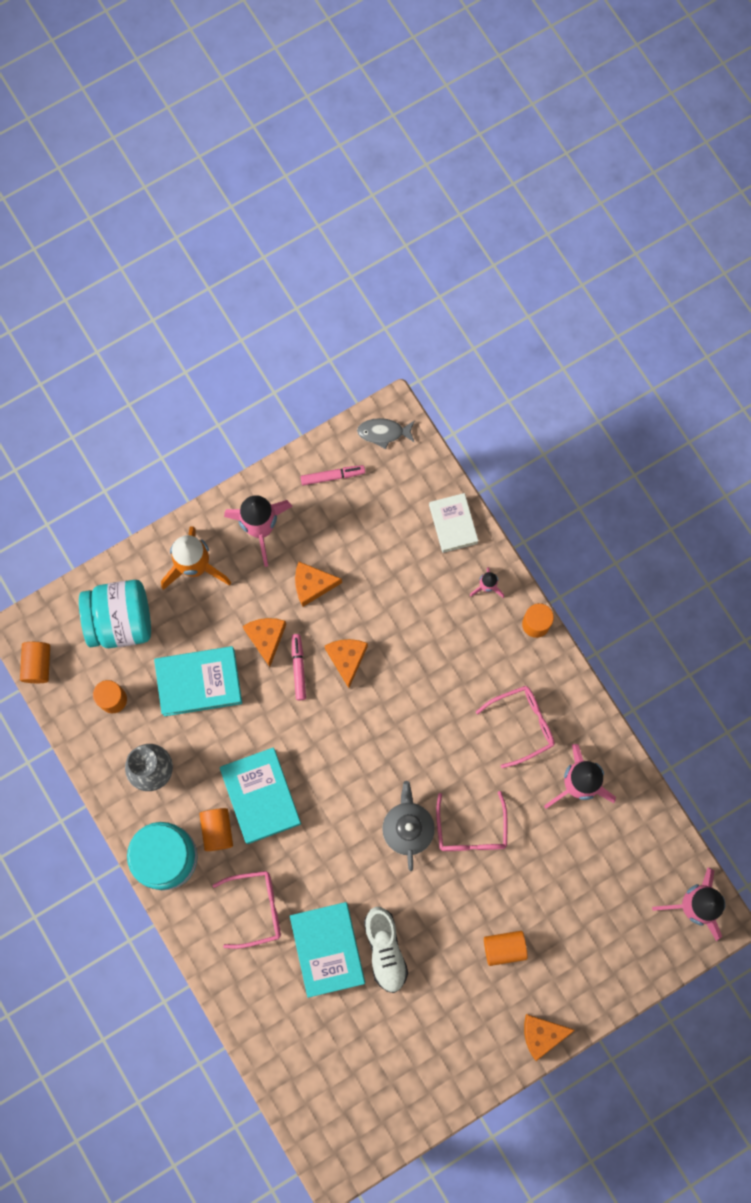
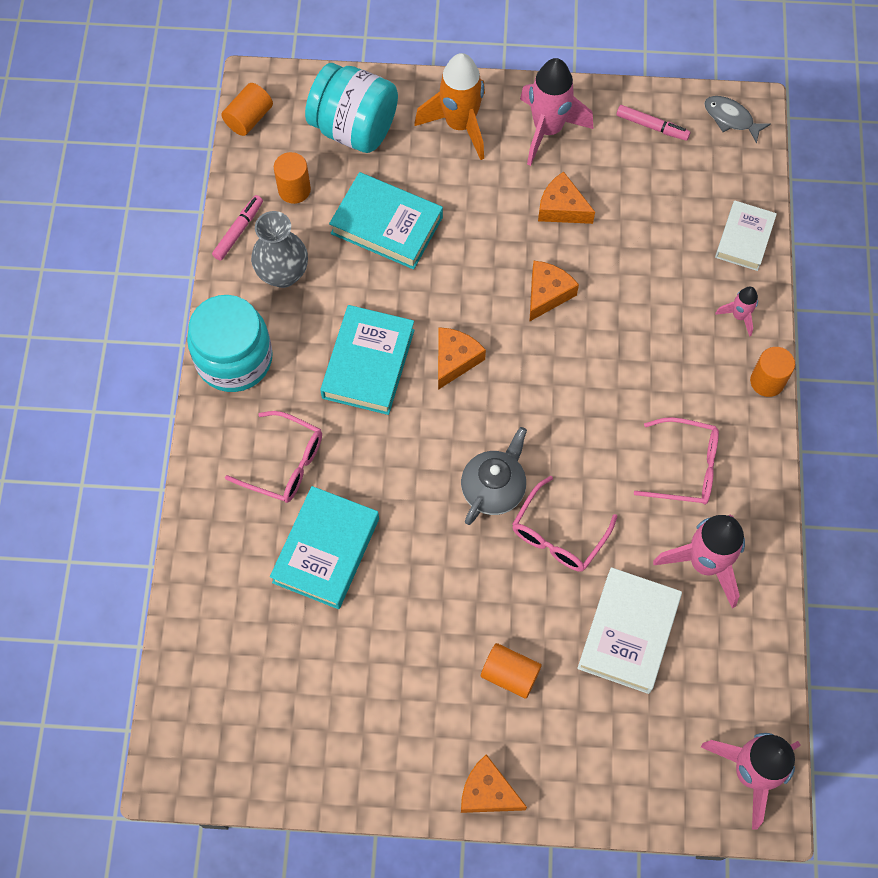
camera: 35 degrees right, 10 degrees down
(217, 830) = (302, 367): orange cylinder -> none
(266, 638) = (481, 227): orange cheese -> orange cheese (455, 360)
(298, 668) = (493, 272): pink marker -> pink marker (238, 231)
(385, 950) = (383, 591): white shoe -> none
(560, 866) = (628, 633): none -> white book

